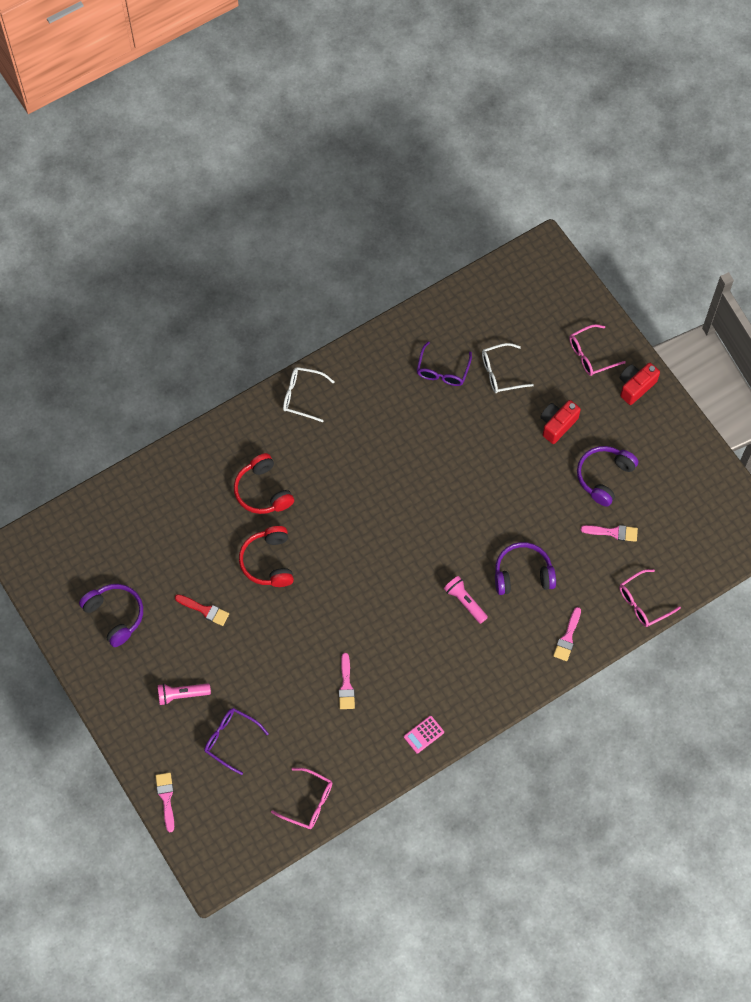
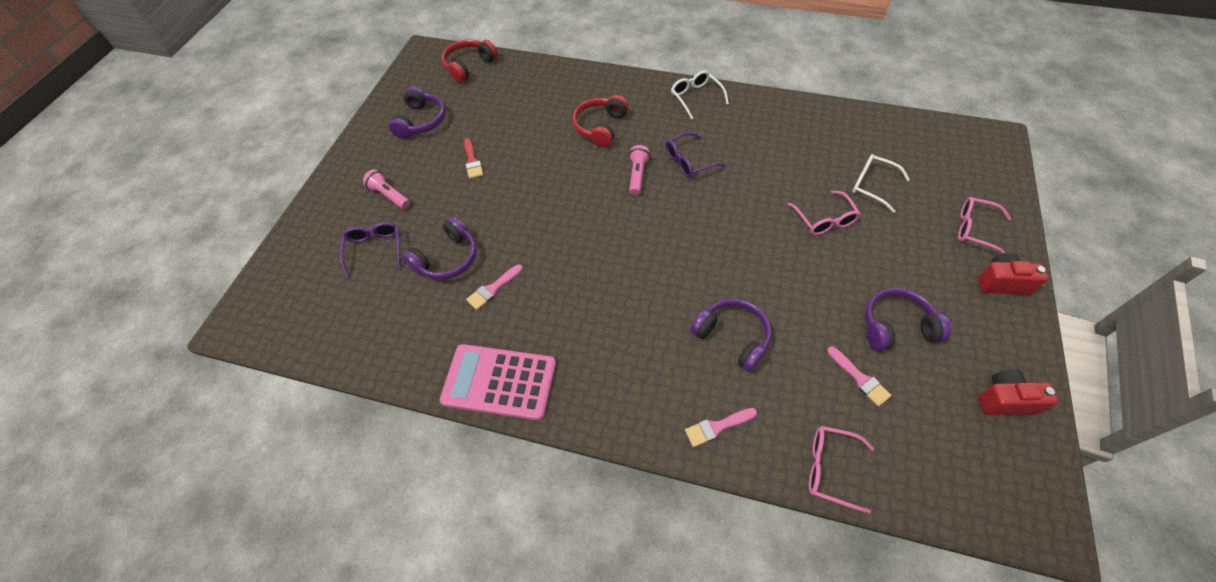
camera: 50 degrees right, 10 degrees down
(166, 798) = (288, 246): pink brush -> none
(268, 562) = (549, 167): red headphones -> red headphones (469, 66)
(289, 696) = (447, 259): none -> purple headphones
(308, 802) = (357, 343): pink glasses -> pink glasses (824, 219)
(423, 734) = (499, 382): pink calculator -> pink calculator, size x2.40
(442, 370) = (822, 152): purple glasses -> purple glasses (689, 161)
(465, 602) = (657, 314): pink flashlight -> pink flashlight (637, 175)
(557, 425) = (888, 254): red camera -> red camera (1005, 400)

